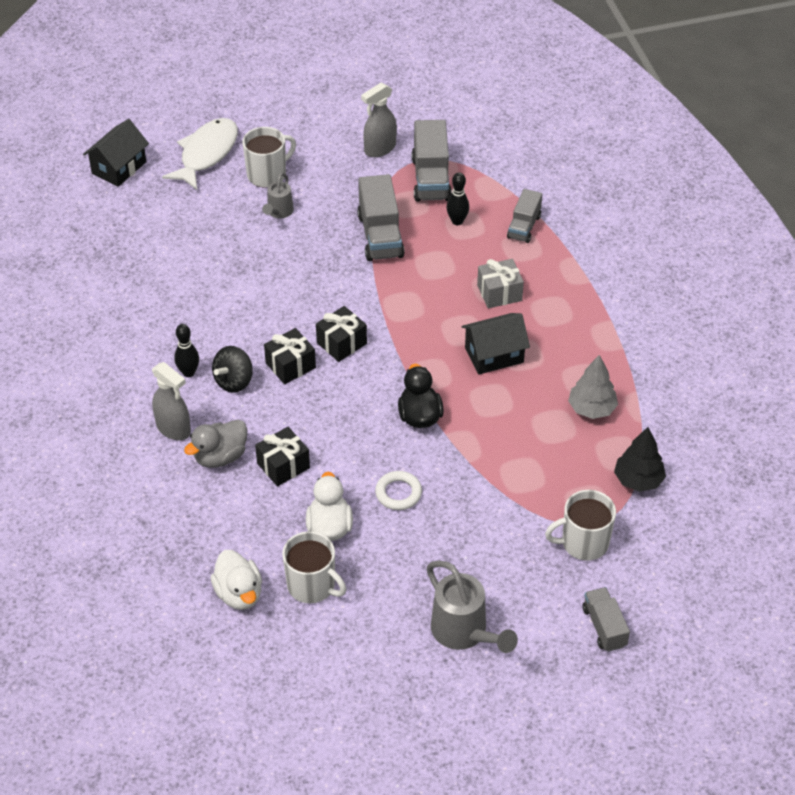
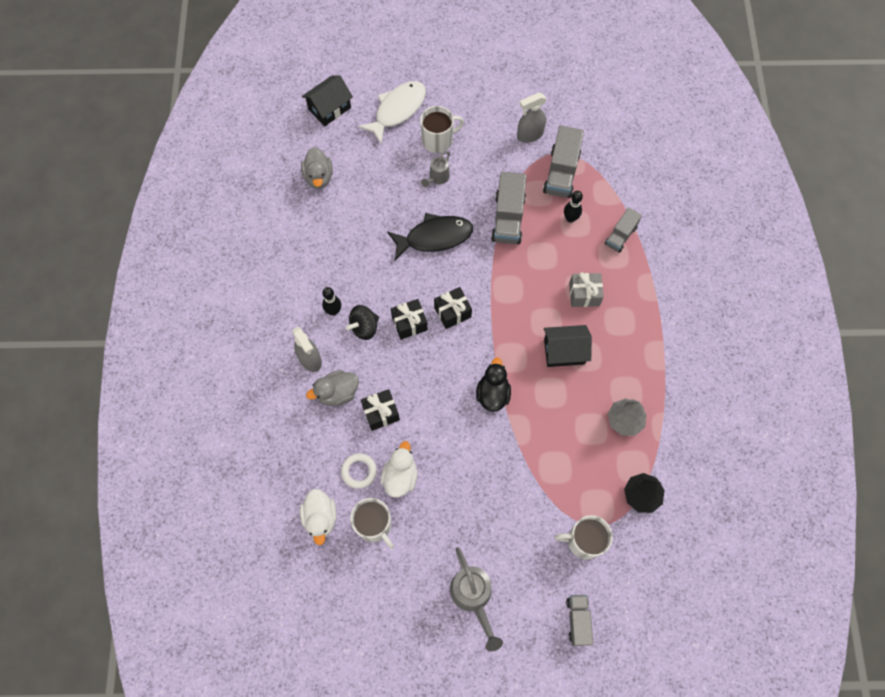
camera: 15 degrees right, 20 degrees up
(126, 239) = (319, 177): none -> grey duck
(294, 272) = (434, 237): none -> black fish
(398, 493) = (458, 460): white ring -> white ring (359, 471)

